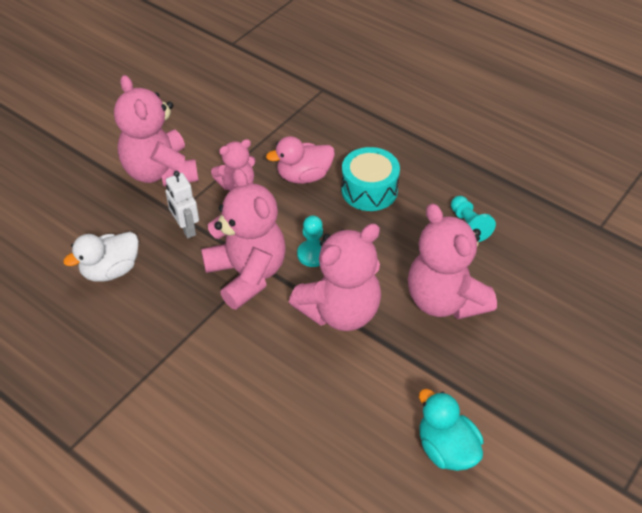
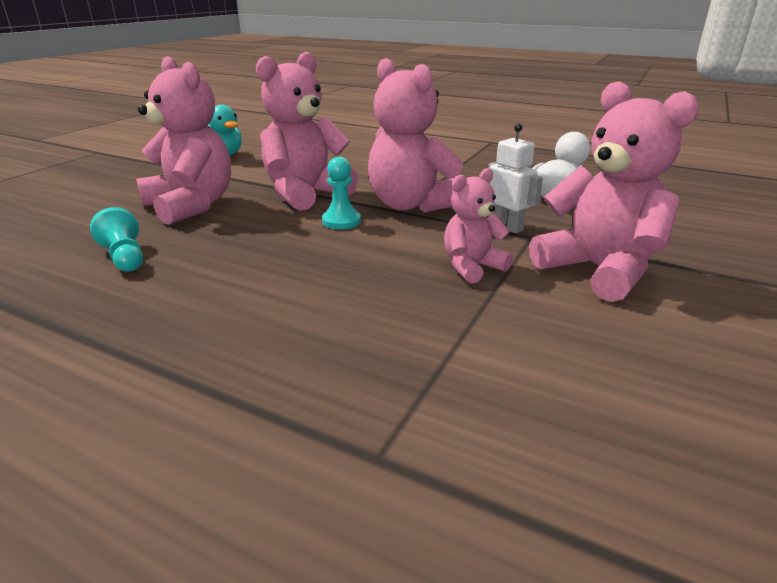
camera: 170 degrees right, 20 degrees down
(304, 176) = (374, 285): pink duck -> none
(369, 190) = (266, 279): turquoise drum -> none

